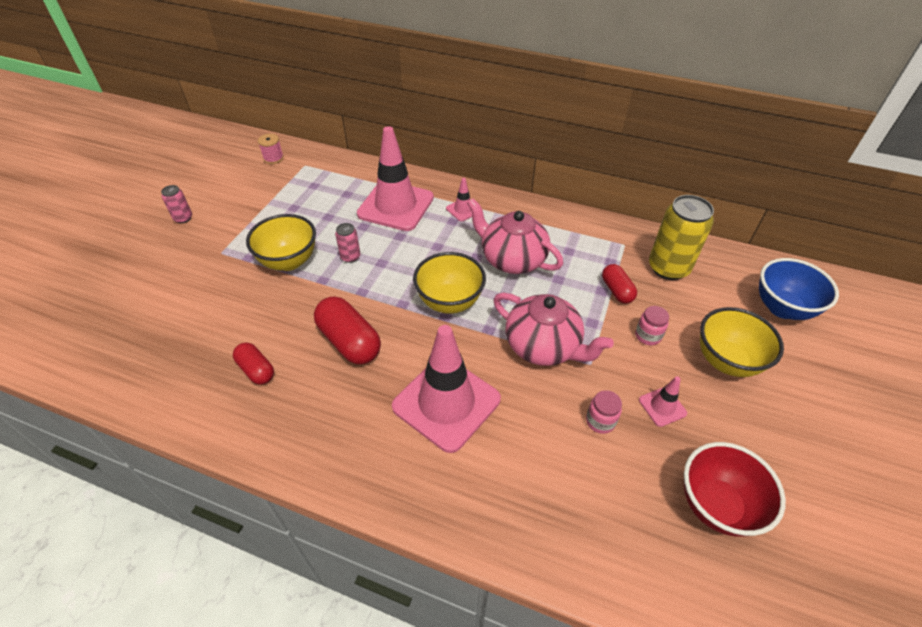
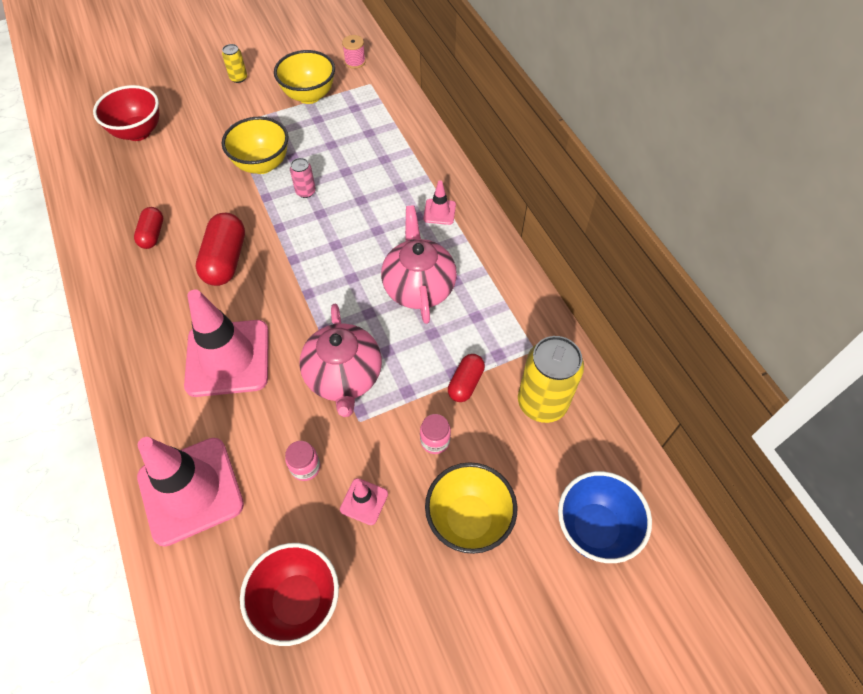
camera: 45 degrees right, 10 degrees up
(133, 308) = (138, 132): none -> red bowl
(183, 218) = (238, 78): pink can -> yellow can
(396, 206) = (391, 170): pink traffic cone -> pink traffic cone (190, 490)
(449, 302) = (326, 284): yellow bowl -> yellow bowl (309, 96)

